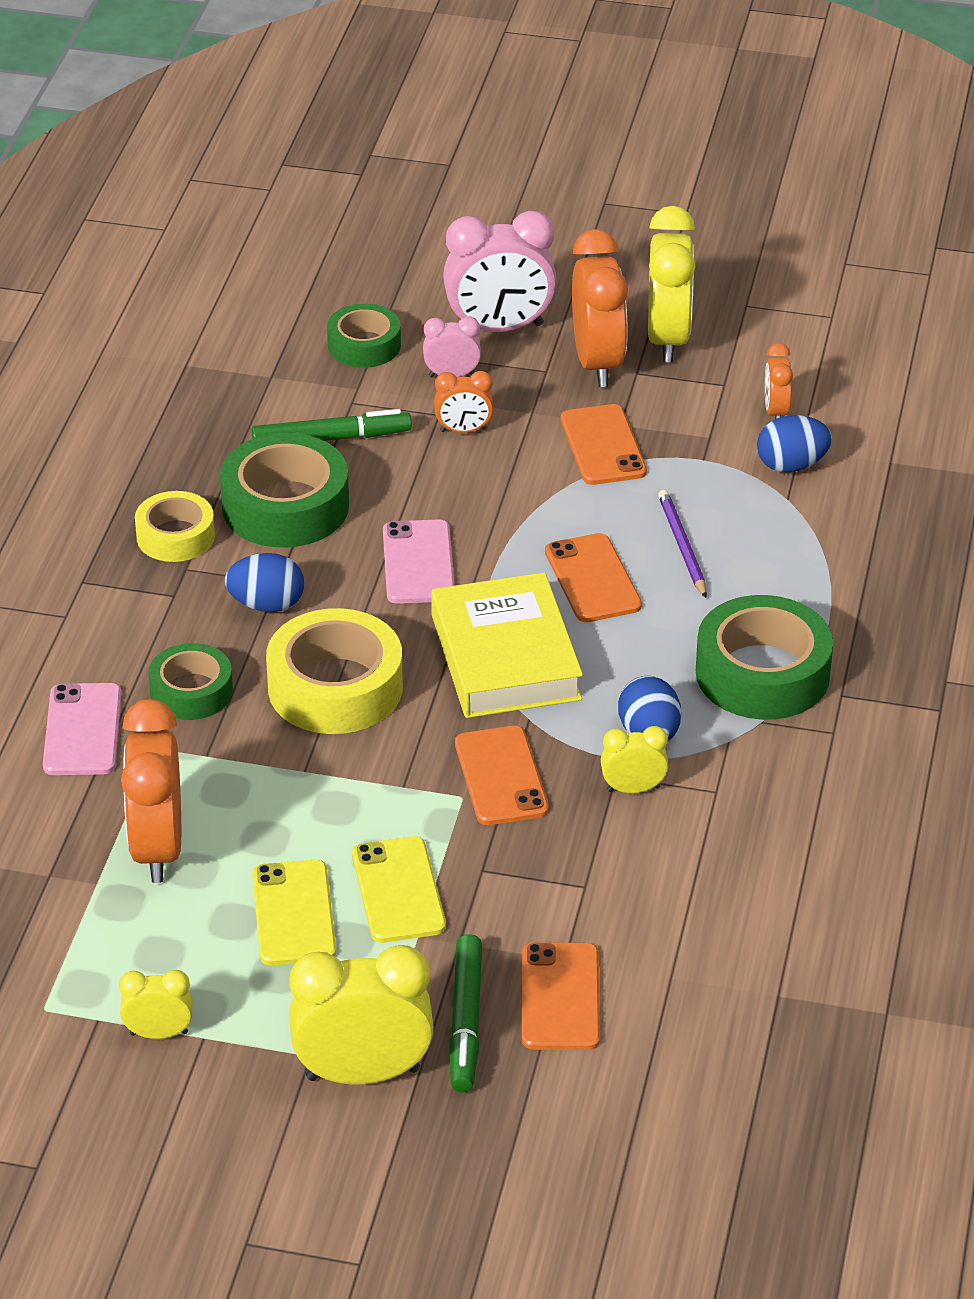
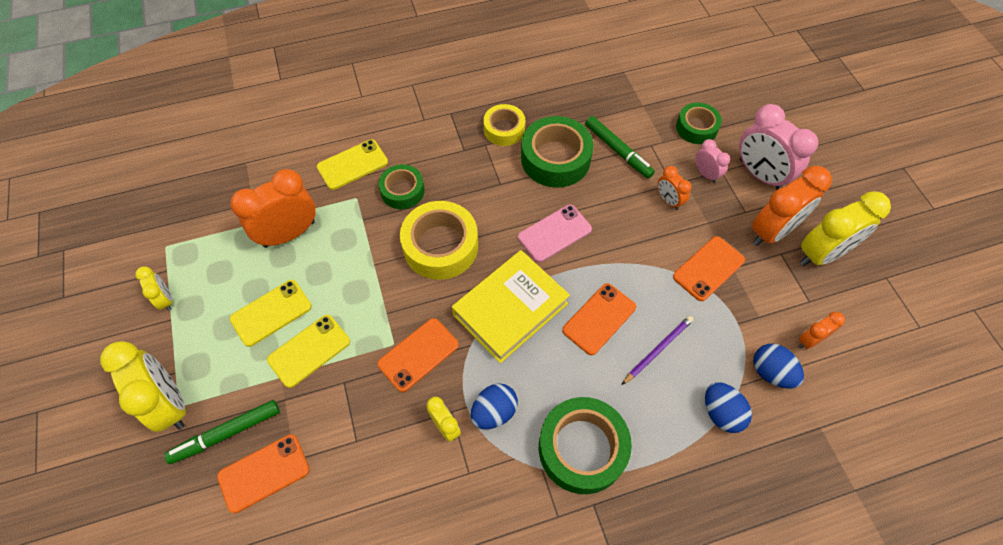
camera: 60 degrees right, 20 degrees up
(82, 730) = (352, 165): pink phone -> yellow phone
(266, 605) = (481, 188): blue egg -> blue egg (721, 413)

